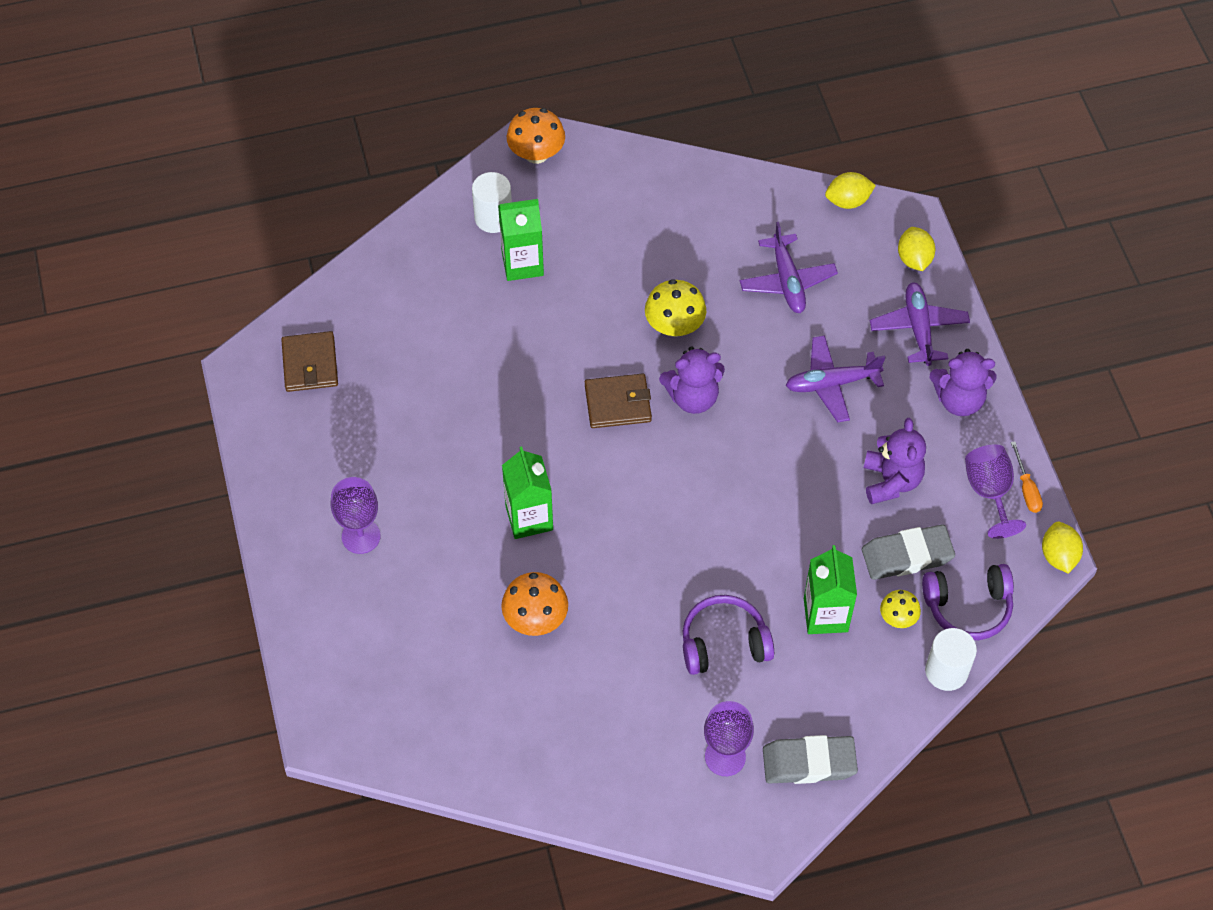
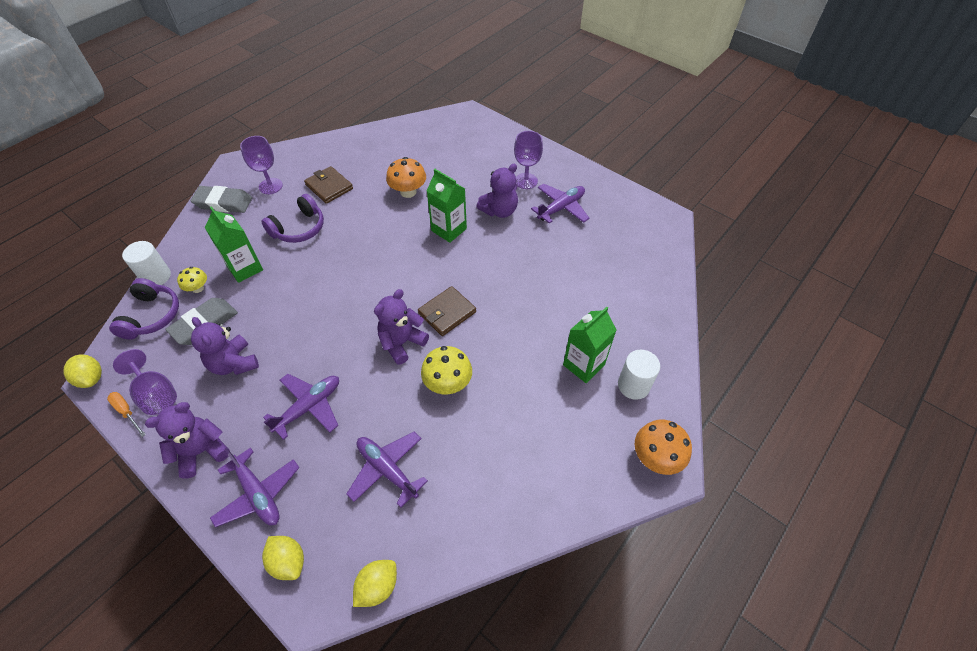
camera: 145 degrees right, 5 degrees down
(310, 364) = (638, 237): brown wallet -> brown wallet (329, 187)
(358, 463) = (561, 208): none -> purple plane
(440, 508) = (499, 211): none -> purple teddy bear
(809, 763) = (223, 203): grey eraser -> grey eraser turned 45 degrees clockwise
(968, 607) = (152, 316): purple headphones -> purple headphones turned 135 degrees clockwise

